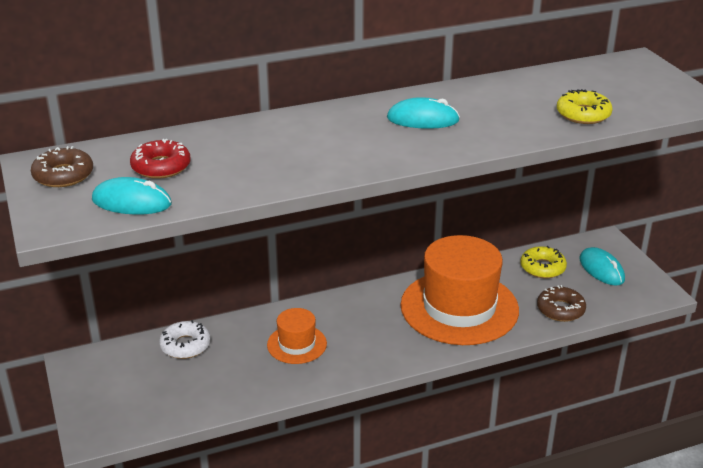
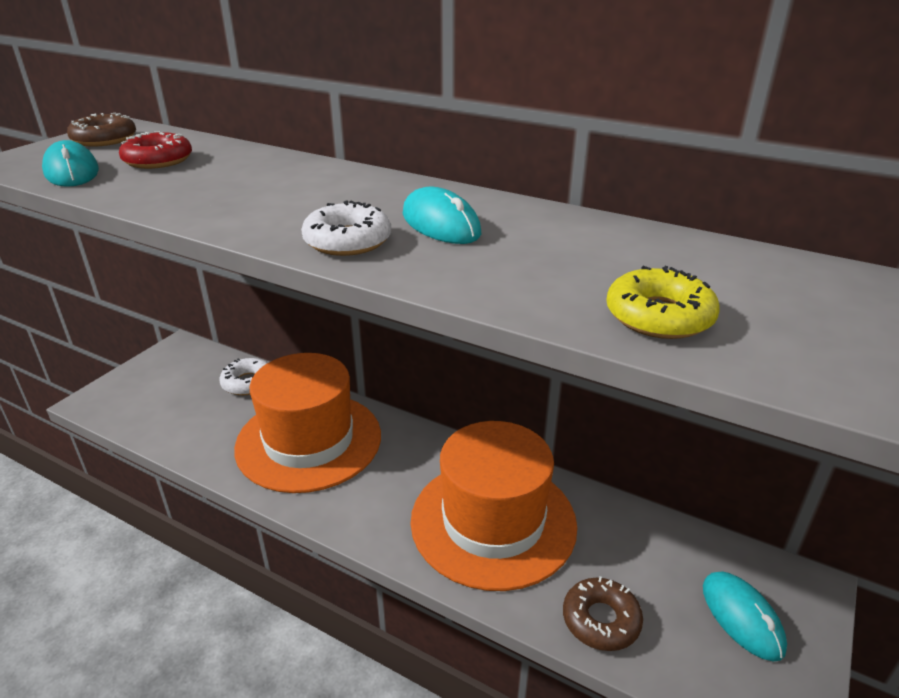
camera: 50 degrees right, 0 degrees up
(297, 344) = (309, 441): orange hat -> orange hat, size x2.07
(408, 149) = (347, 241): none -> white donut
(542, 268) = (661, 553): yellow donut -> none
(601, 269) = (742, 617): turquoise mouse -> turquoise mouse turned 45 degrees counterclockwise

